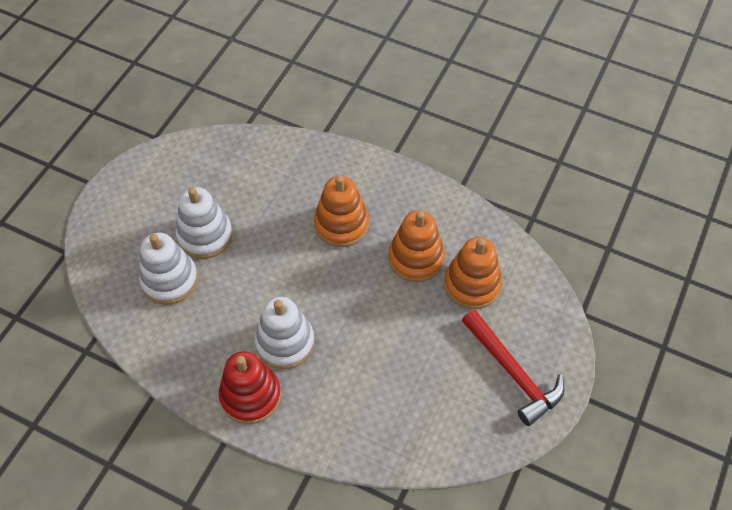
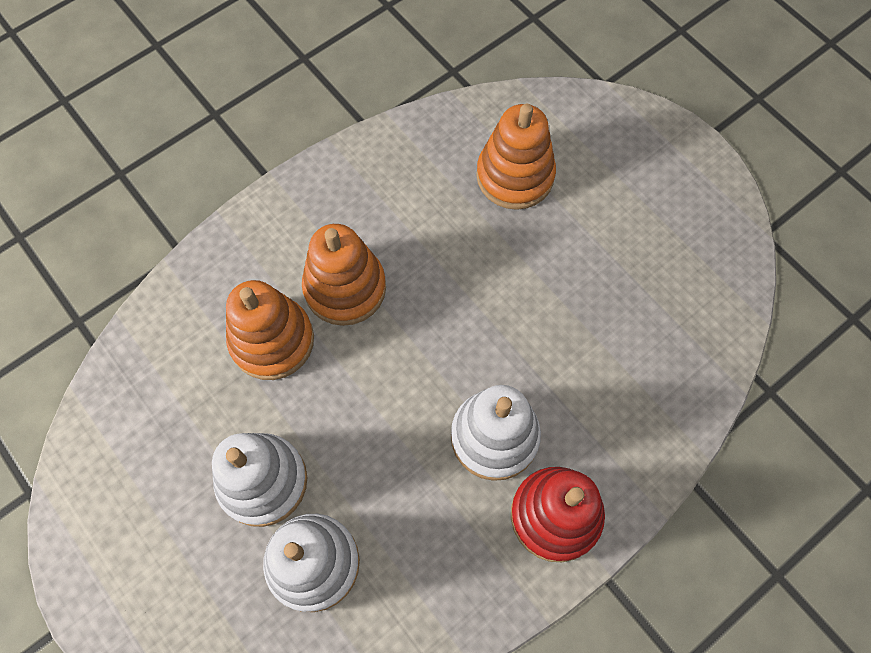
camera: 65 degrees left, 10 degrees up
(416, 258) = (445, 221): orange stacking toy -> orange stacking toy (272, 340)
(513, 372) = (653, 188): red hammer -> none

